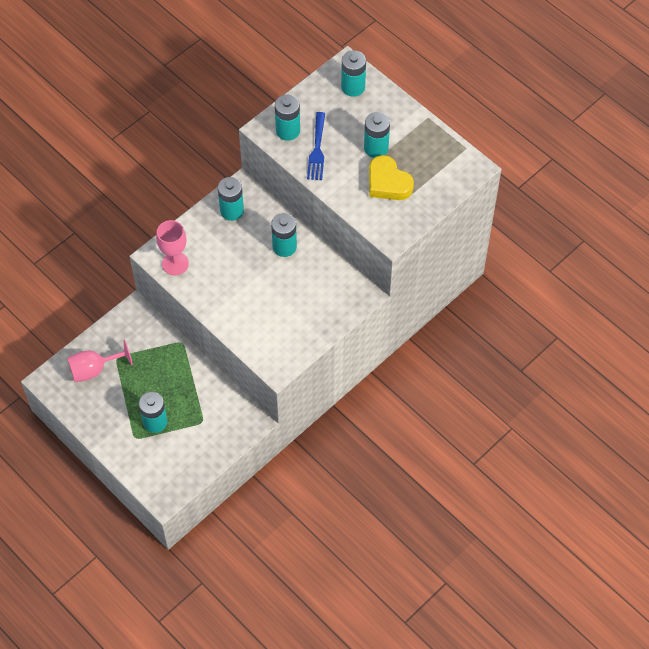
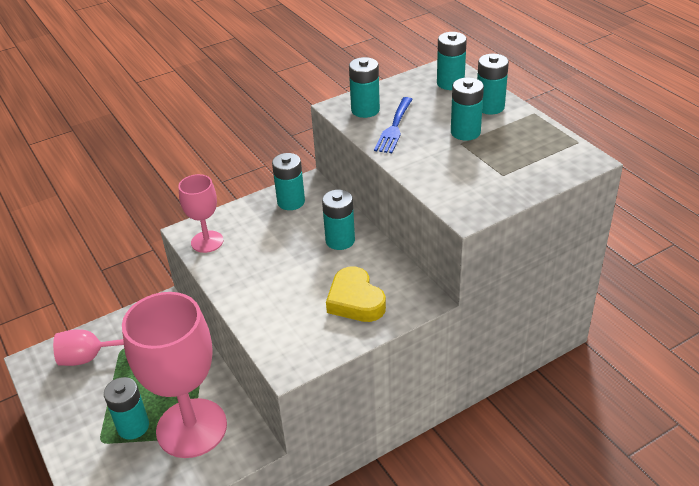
camera: 15 degrees right, 20 degrees down
(200, 415) = (191, 428): none -> pink goblet
(388, 183) = (473, 163): yellow heart -> yellow heart (355, 300)
(391, 114) = (490, 107): none -> turquoise battery

